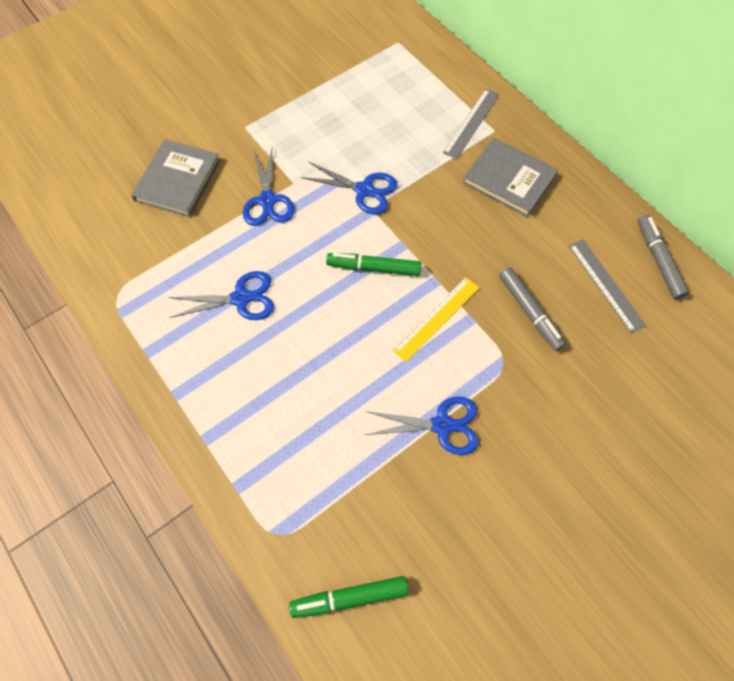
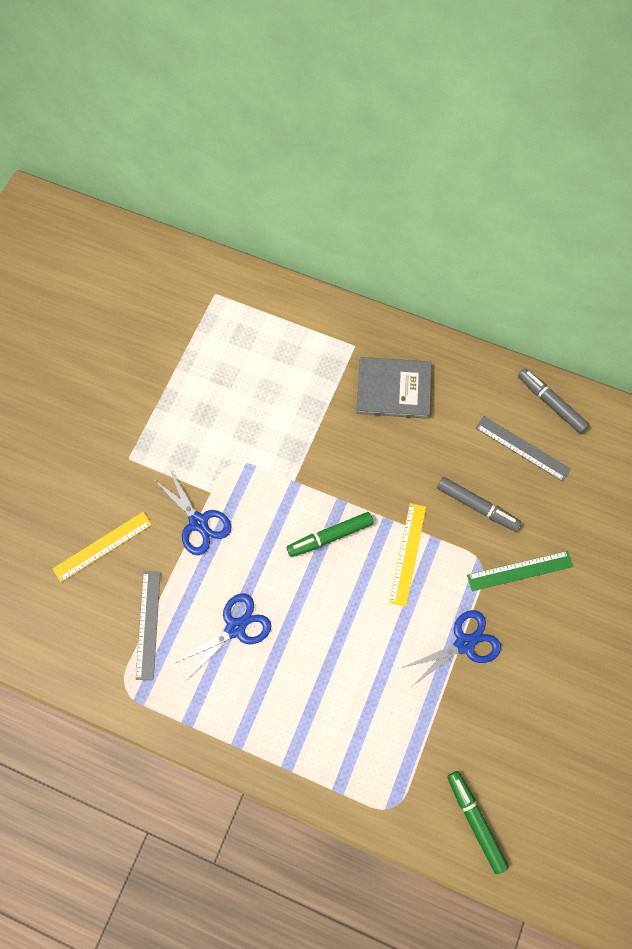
camera: 30 degrees left, 5 degrees up
(178, 180) = (102, 546): grey book -> yellow ruler
(349, 597) = (475, 821): green marker -> green marker turned 105 degrees clockwise
(364, 190) = (277, 466): blue scissors -> none
(471, 123) = (331, 348): grey ruler -> grey ruler (148, 624)
(538, 390) = (520, 571): none -> green ruler

